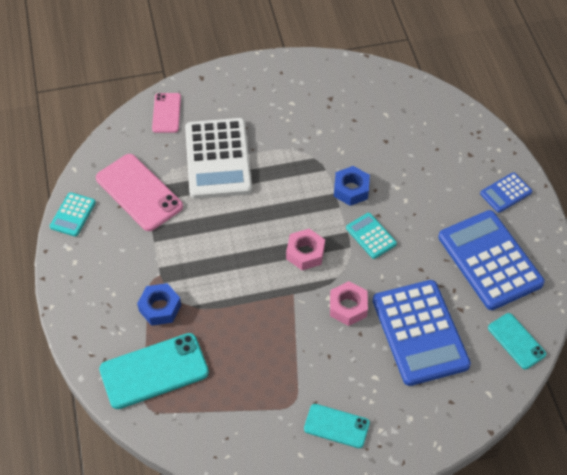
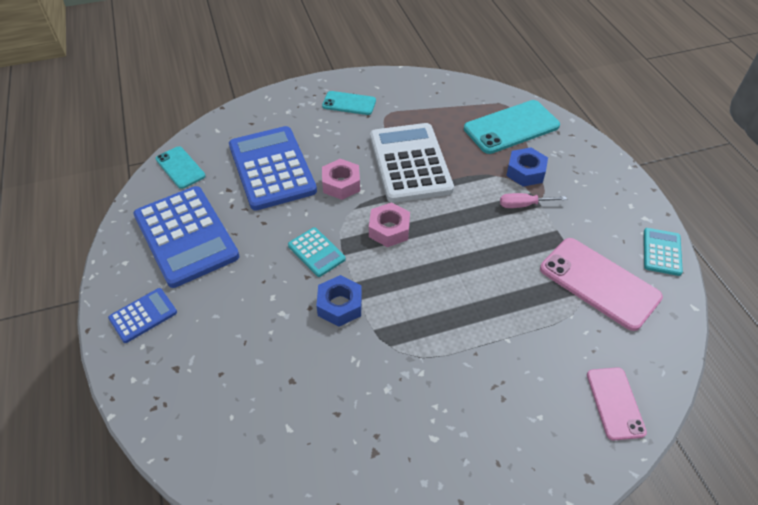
camera: 175 degrees right, 5 degrees down
(175, 270) = (523, 205): none -> pink screwdriver
(218, 159) = (518, 334): white calculator -> white calculator (410, 163)

